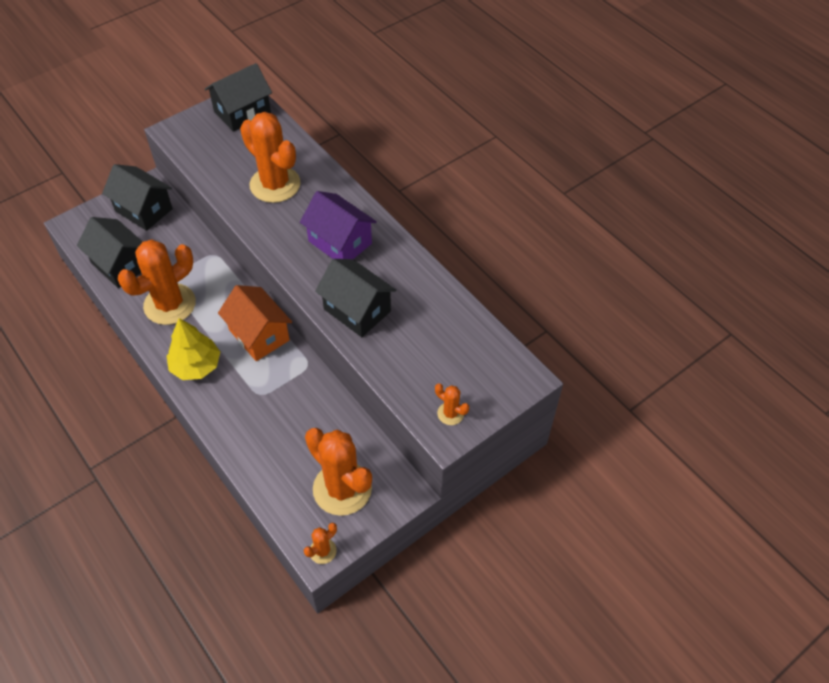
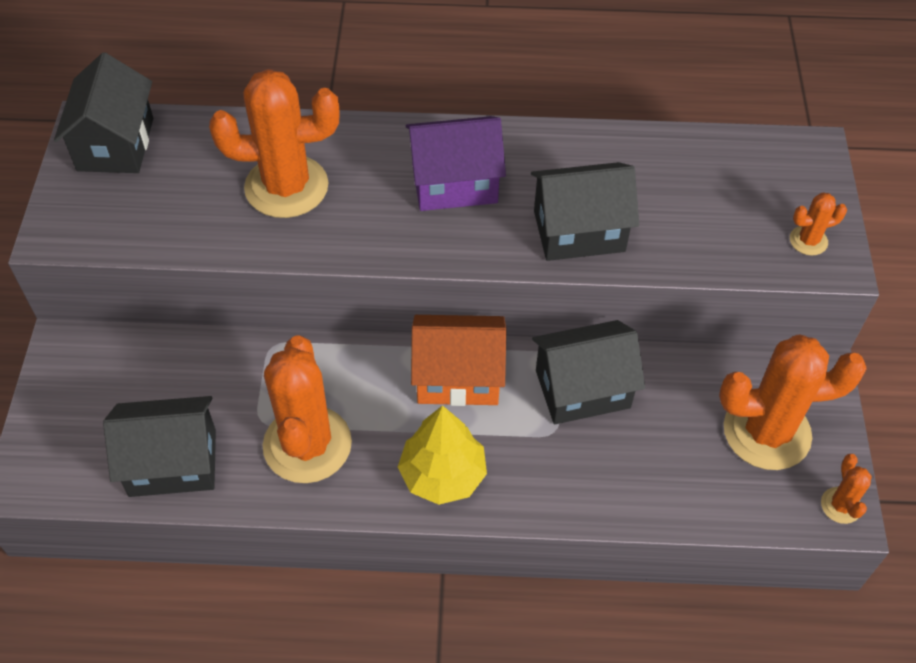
camera: 50 degrees left, 0 degrees up
(144, 210) = (102, 377): black house -> black house (582, 389)

